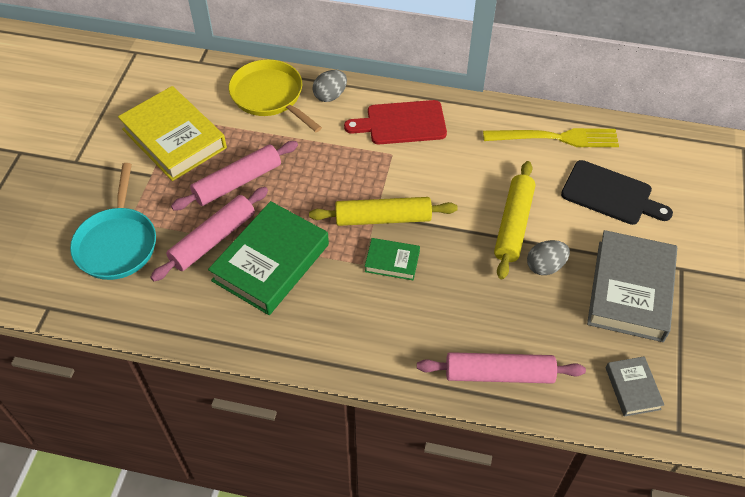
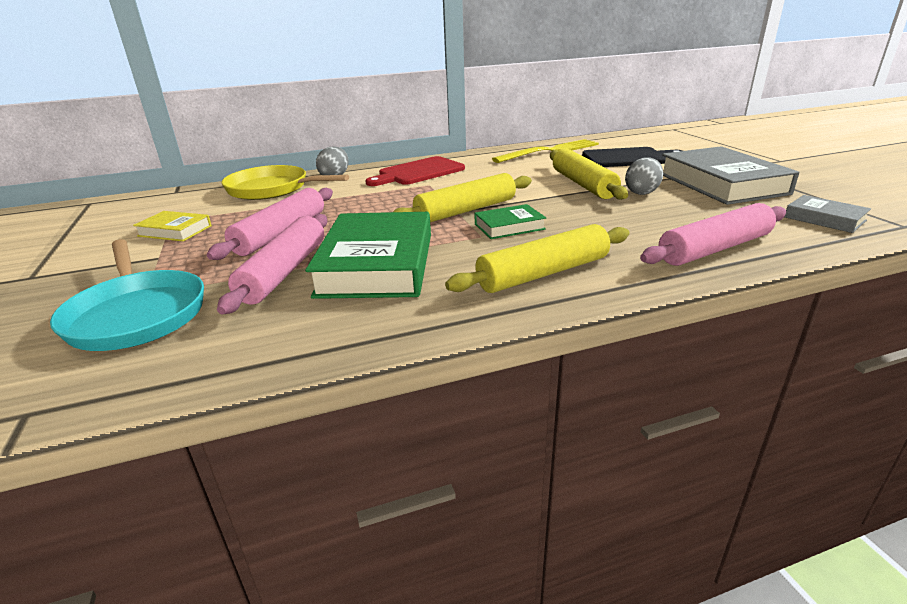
camera: 30 degrees left, 25 degrees down
(174, 138) = (175, 231): yellow book -> yellow book, size x0.49
(360, 334) = (543, 273): none -> yellow rolling pin

